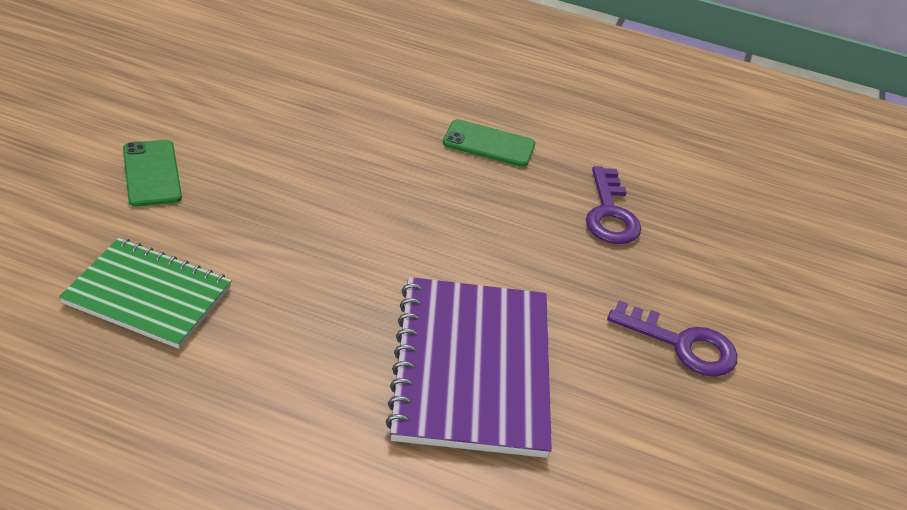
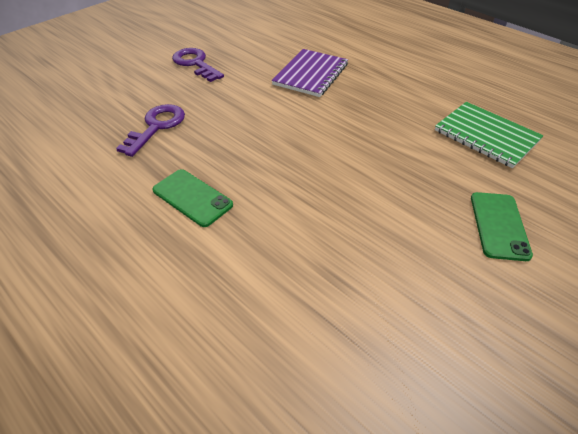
camera: 150 degrees left, 5 degrees up
(472, 368) = (310, 74): purple notebook -> purple notebook, size x0.67

